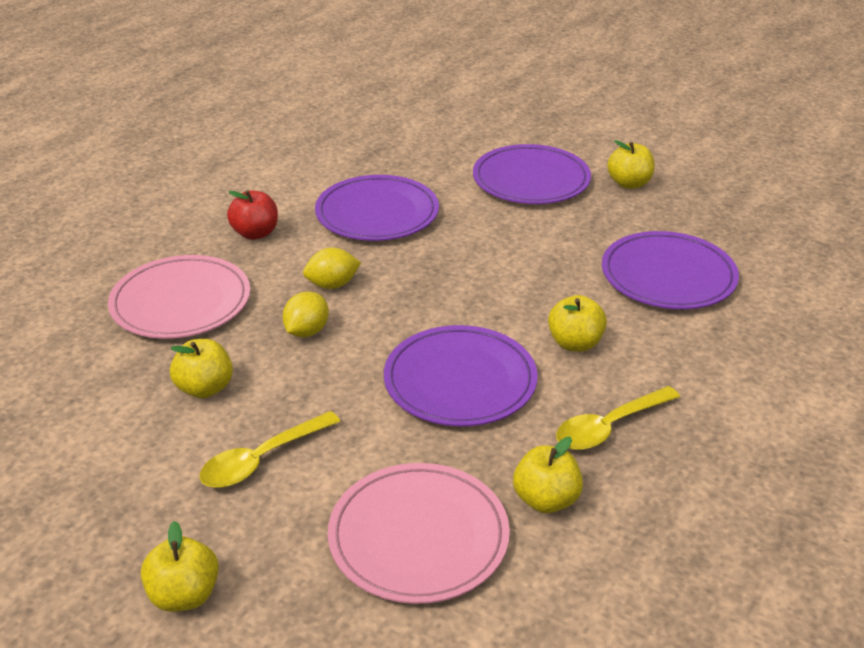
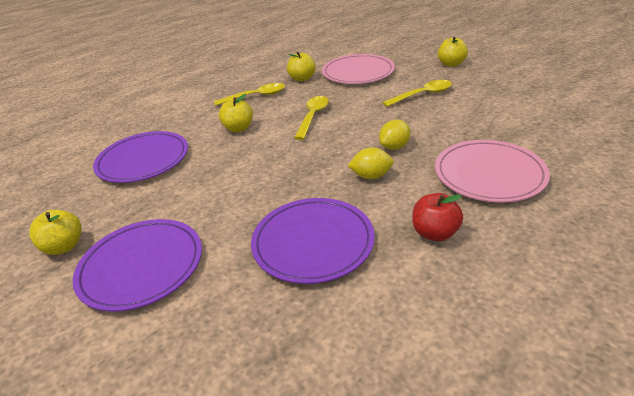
camera: 160 degrees left, 0 degrees up
(205, 388) = (457, 123): yellow apple -> none
(460, 381) = (313, 117): purple plate -> yellow spoon

